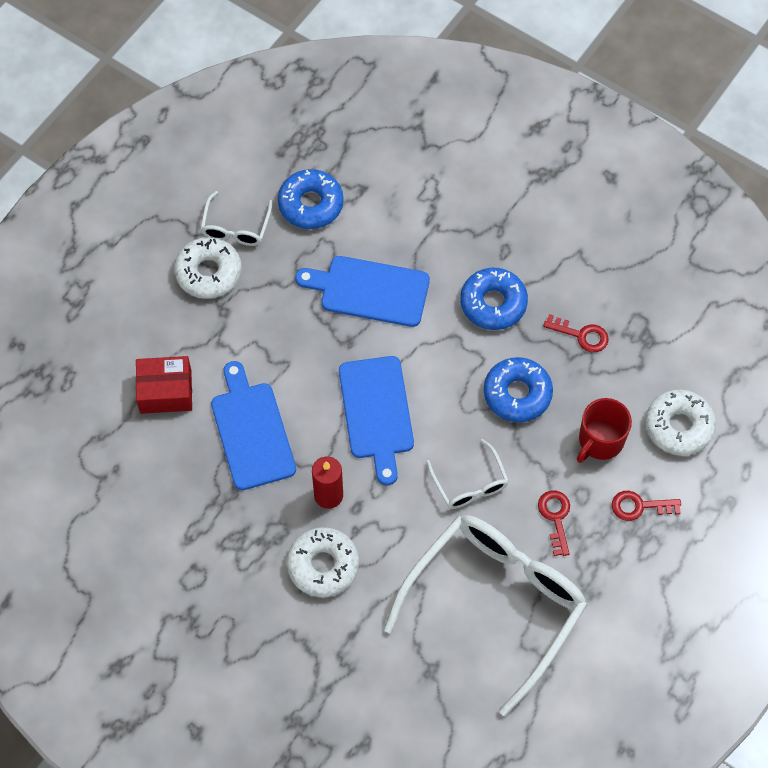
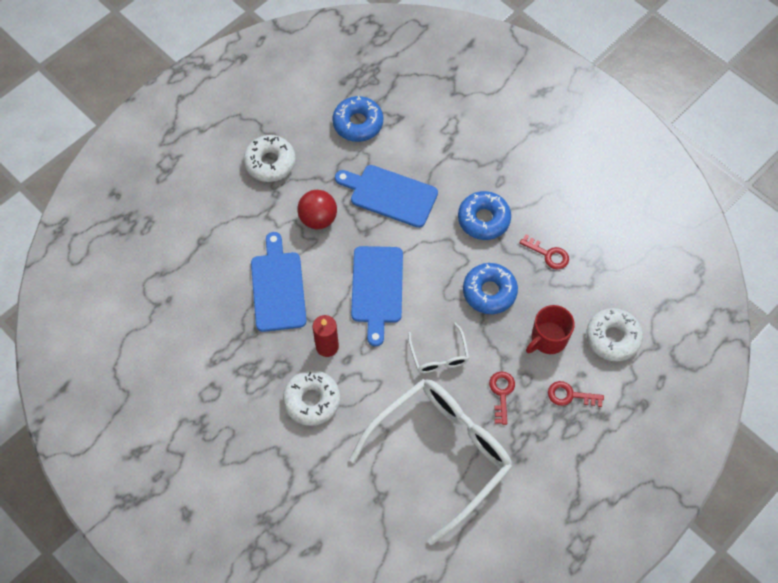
camera: 10 degrees right, 0 degrees up
(166, 391) = (219, 247): red box -> none
(236, 227) = (297, 132): white glasses -> none
(285, 335) = (318, 219): none -> red ball

